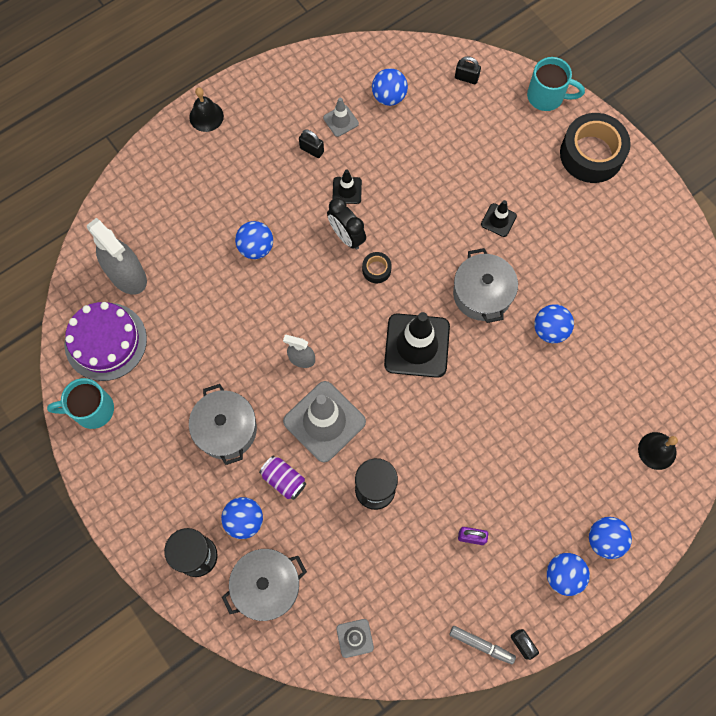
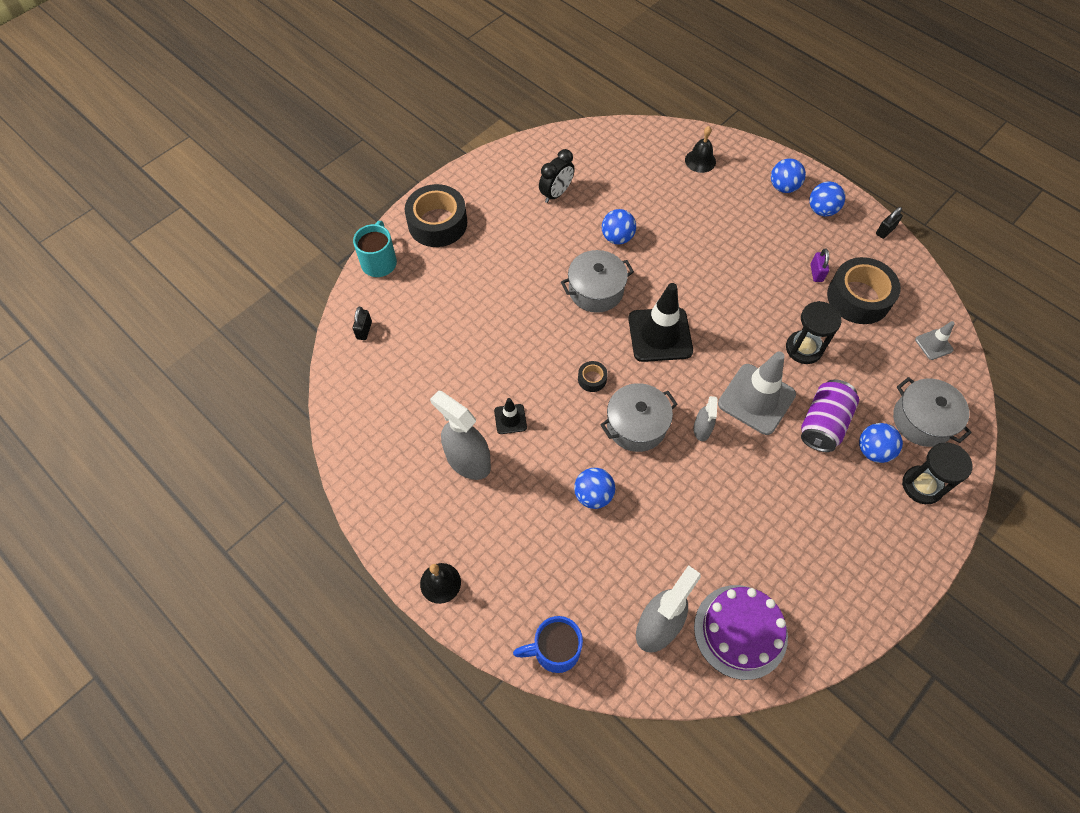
camera: 100 degrees left, 10 degrees down
(92, 410) = (820, 626): turquoise mug -> none
(130, 193) = (555, 650): none -> blue mug
(226, 429) = (793, 485): grey pot -> grey pot (636, 425)
(284, 480) = (823, 424): purple can -> purple can, size x1.58
(312, 150) = (468, 461): black padlock -> grey spray bottle
(340, 121) = (428, 438): grey traffic cone -> none
(346, 236) = (562, 411): black clock -> black clock (556, 194)
(389, 97) = (394, 397): blue ball -> none
(430, 574) = (858, 297): none -> black tape
(481, 645) = (898, 257): grey marker -> none
(498, 220) = (518, 286): black traffic cone -> none

